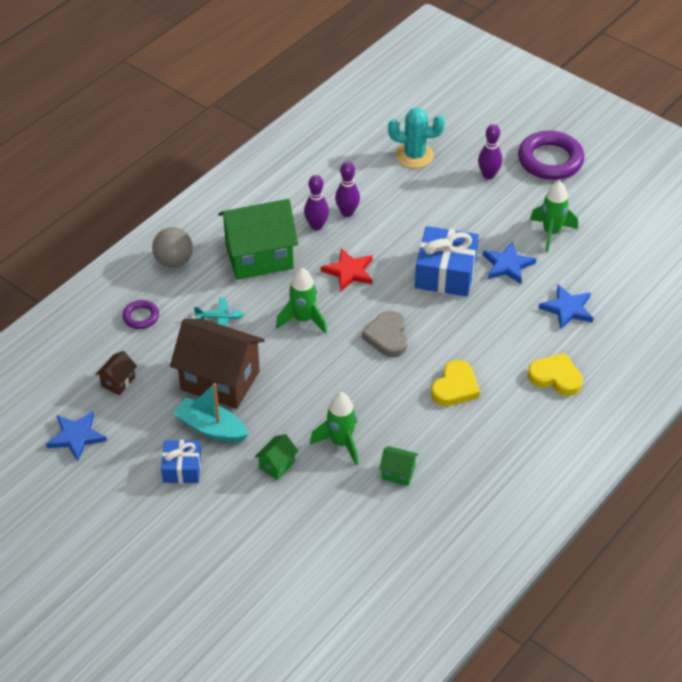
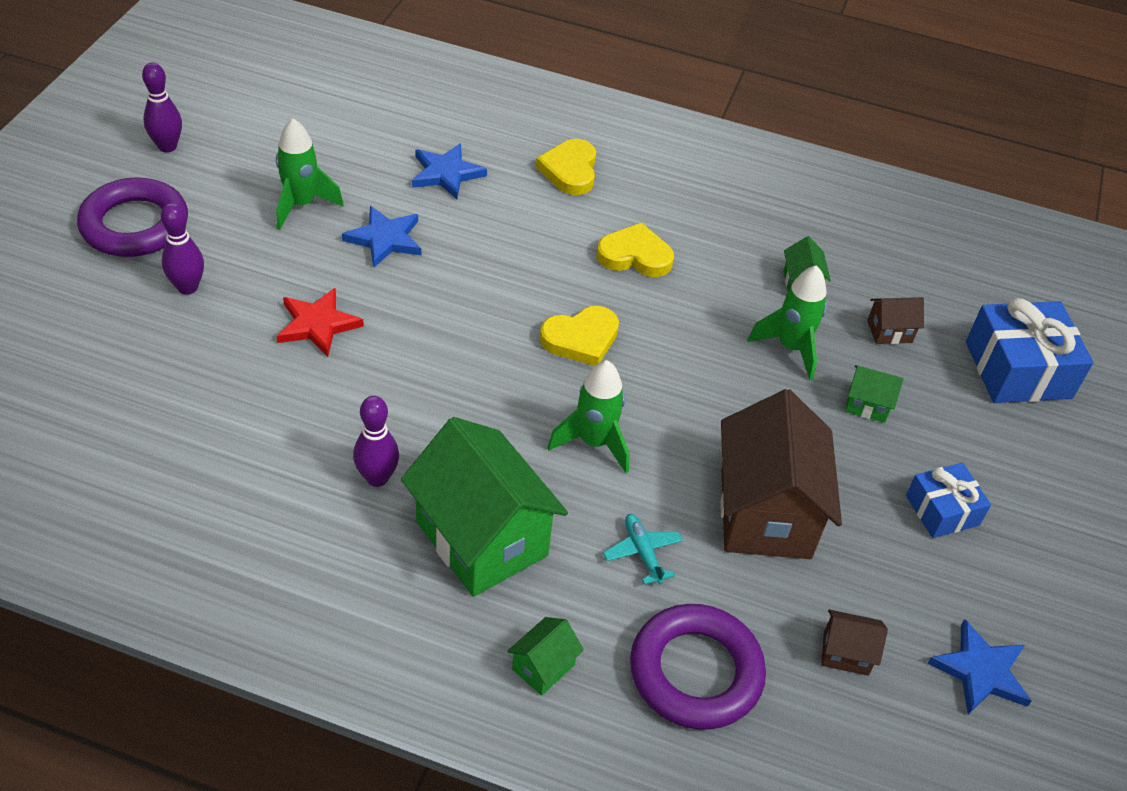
camera: 115 degrees left, 0 degrees up
(141, 317) = (695, 672): purple ring -> purple ring, size x1.98
(174, 261) = (543, 667): grey ball -> green house
(211, 428) = (855, 497): turquoise boat -> none
(335, 507) = (889, 331): none -> brown house
(347, 212) = (330, 444): purple bowling pin -> purple bowling pin (167, 146)
(349, 271) = (468, 410): red star -> red star (318, 324)
(387, 337) = (581, 339): grey heart -> yellow heart
(414, 155) = (157, 385): turquoise cactus -> none
(445, 273) = (426, 300): blue gift -> blue gift (1018, 370)

